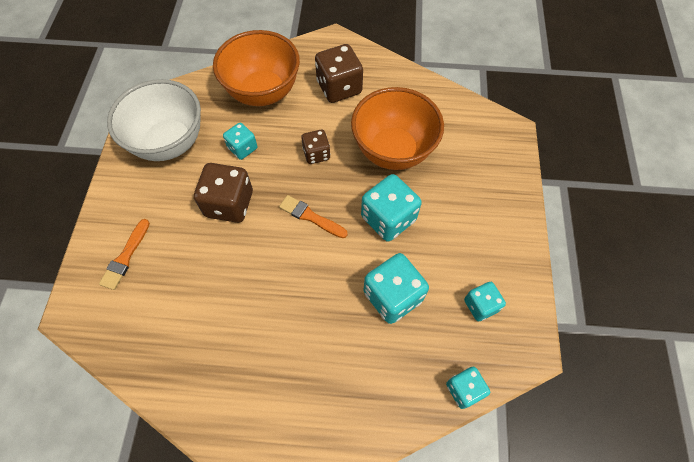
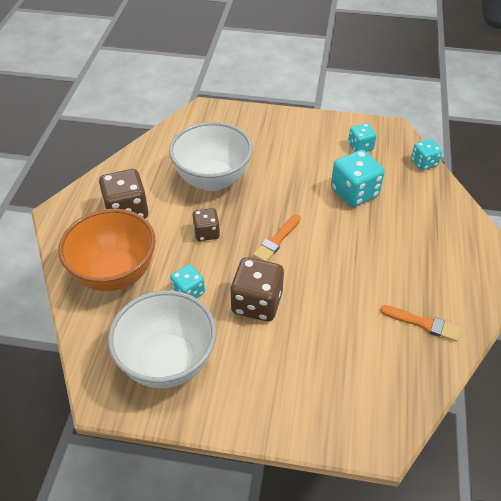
camera: 85 degrees left, 15 degrees down
(125, 257) = (314, 395): orange brush -> orange brush (423, 323)
(388, 218) = (283, 189): turquoise dice -> none
(393, 151) = (212, 180): orange bowl -> white bowl

